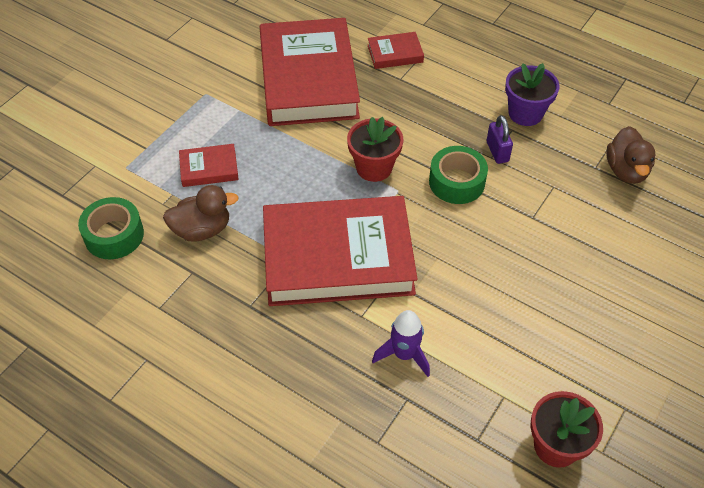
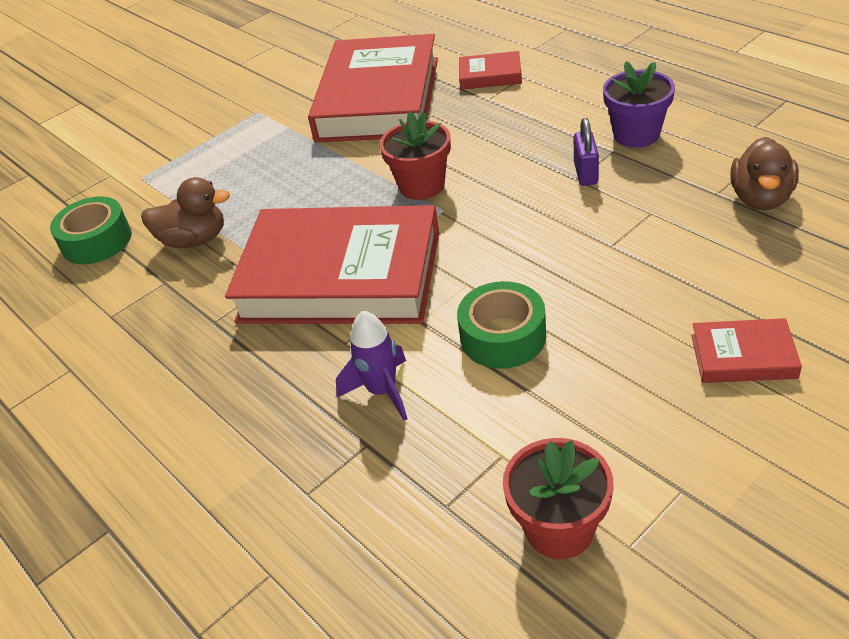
camera: 20 degrees right, 10 degrees down
(209, 168) = (229, 181): red book -> red book (743, 356)
(456, 182) = (521, 203): green tape -> green tape (503, 336)

